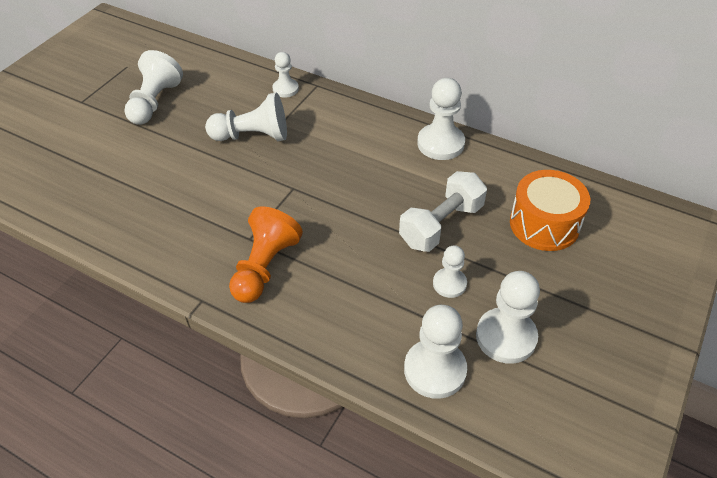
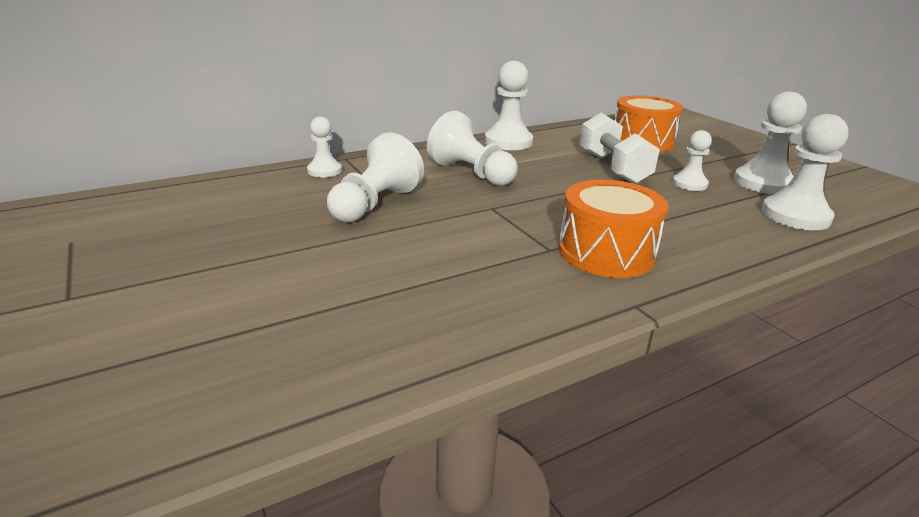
camera: 60 degrees left, 20 degrees down
(155, 102) = (198, 241): white pawn -> white pawn (471, 173)
(265, 267) = (606, 252): orange pawn -> orange drum

